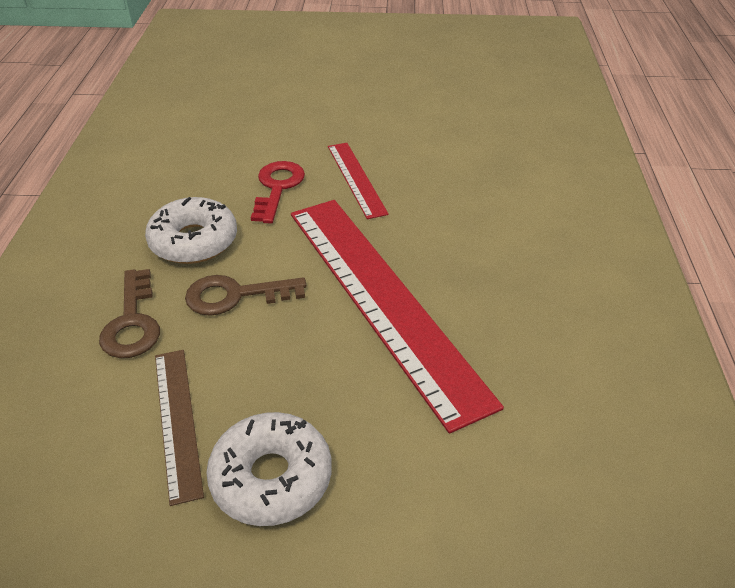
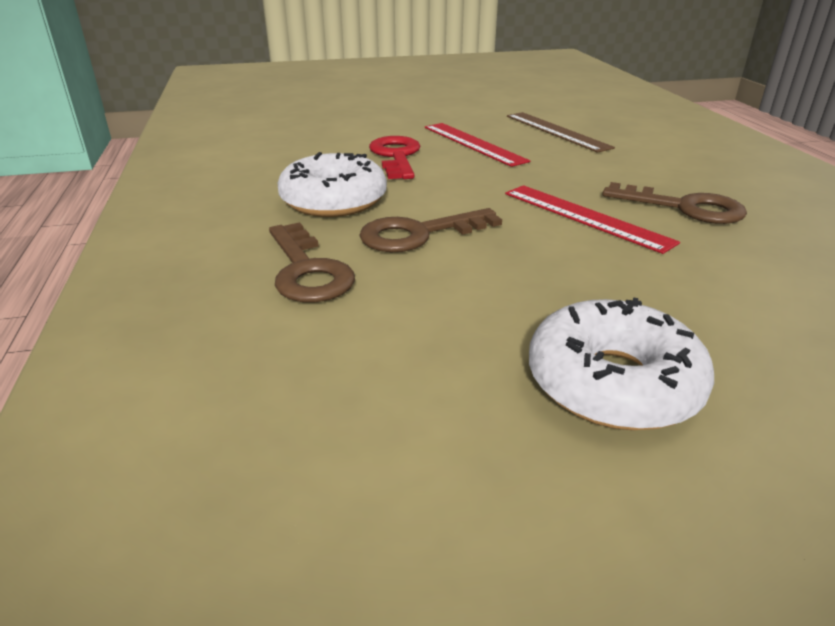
camera: 15 degrees left, 10 degrees down
(177, 421) = (439, 349): brown ruler -> brown ruler (556, 131)
(382, 299) = (585, 217): red ruler -> red ruler, size x0.47
(476, 302) = (683, 207): none -> brown key

